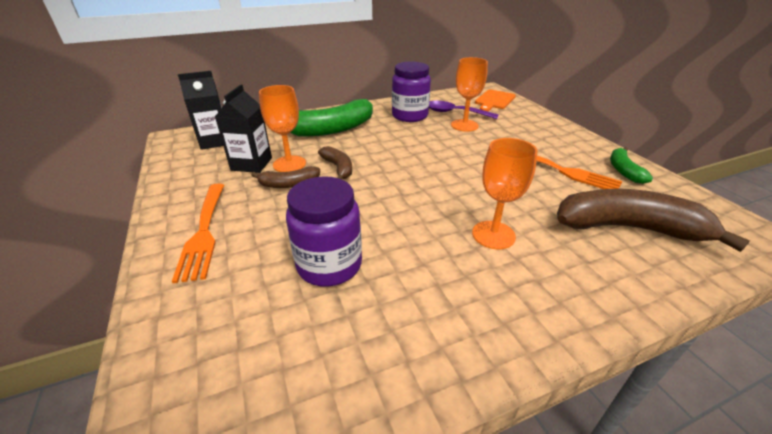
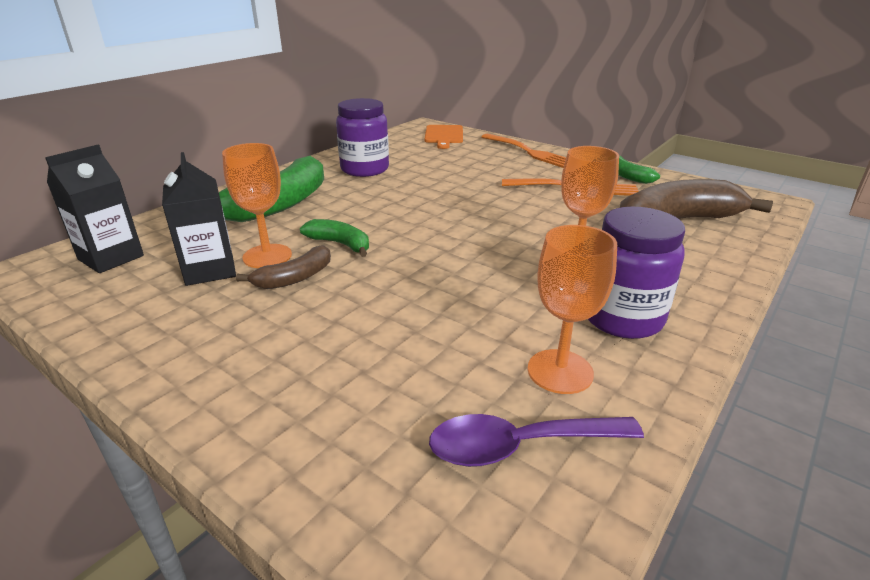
camera: 30 degrees left, 5 degrees down
(204, 231) = (236, 364): orange fork -> orange fork (528, 152)
(329, 265) = (446, 341): purple jar -> purple jar (622, 318)
(338, 168) = (340, 244): brown banana -> green banana
(455, 113) = (414, 156): purple spoon -> purple spoon (519, 446)
(464, 125) = (439, 167): orange goblet -> orange goblet (560, 371)

